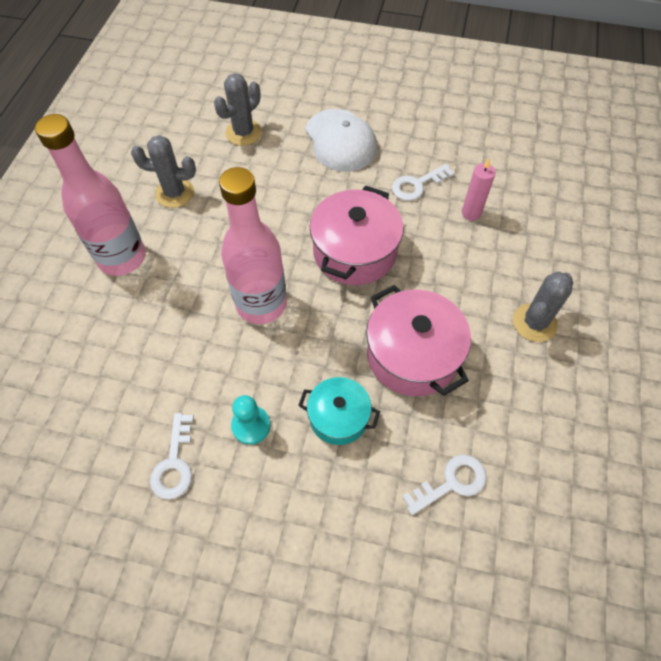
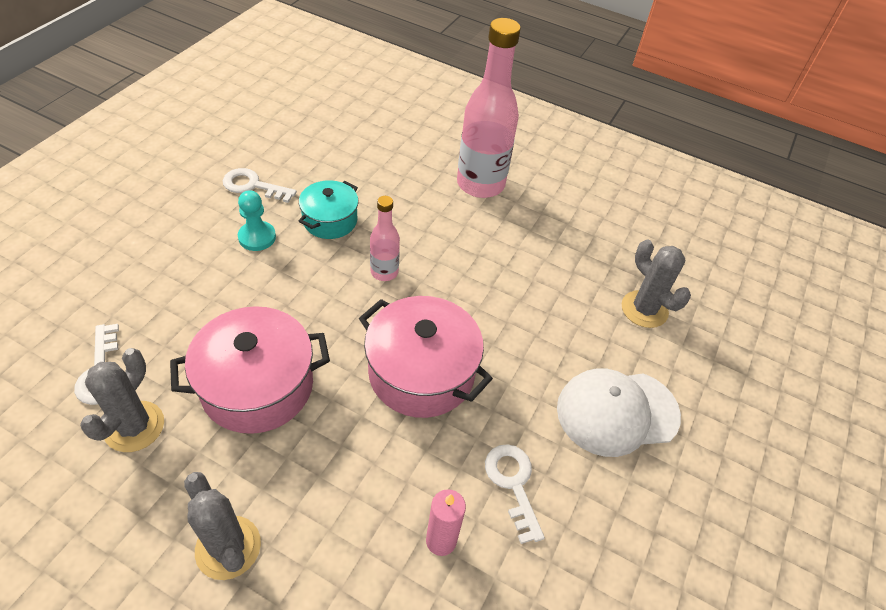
camera: 100 degrees right, 10 degrees down
(175, 193) = (556, 233): grey cactus -> grey cactus (134, 426)
(261, 304) = (384, 272): pink bottle -> pink bottle, size x0.50
(338, 417) = (226, 301): turquoise pot -> turquoise pot (330, 220)

